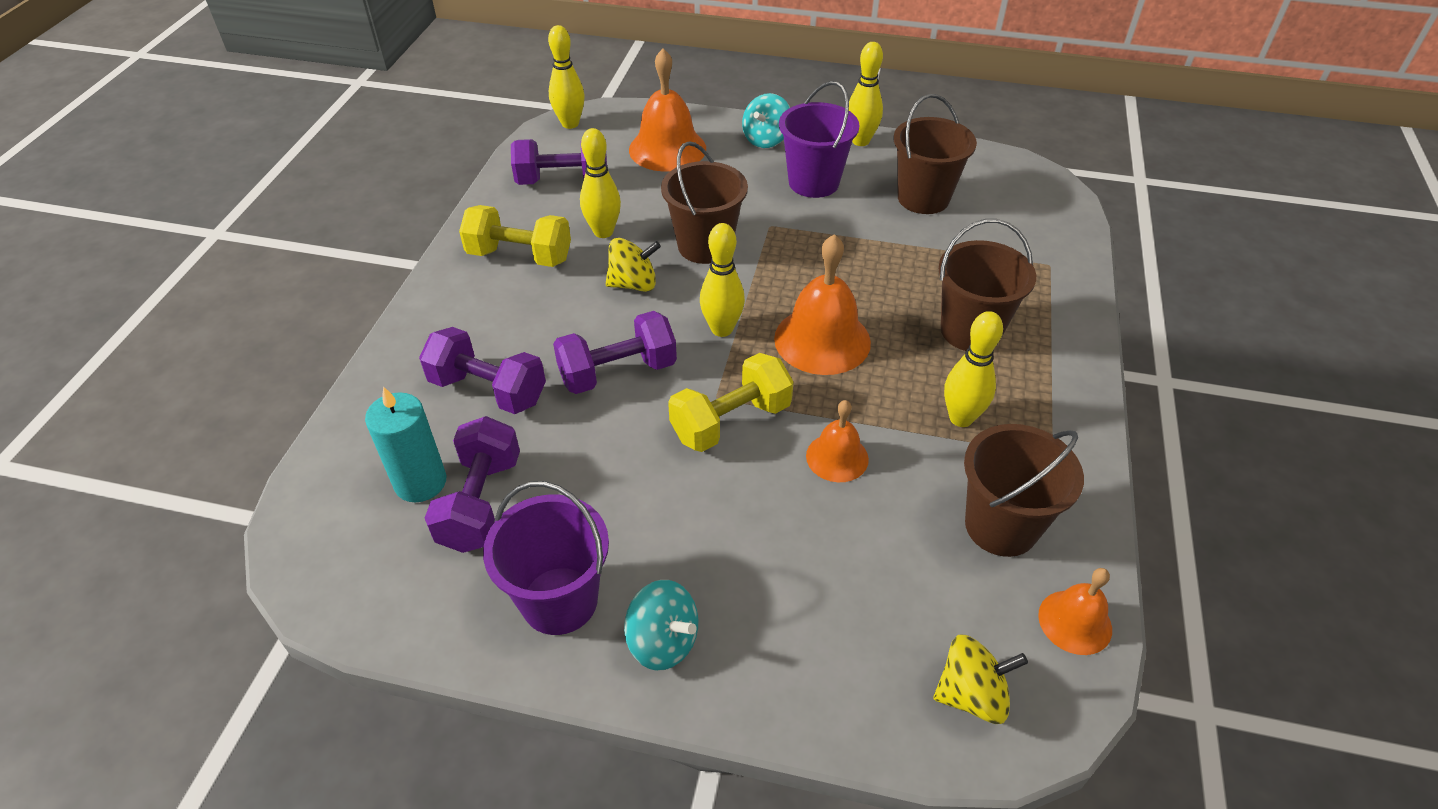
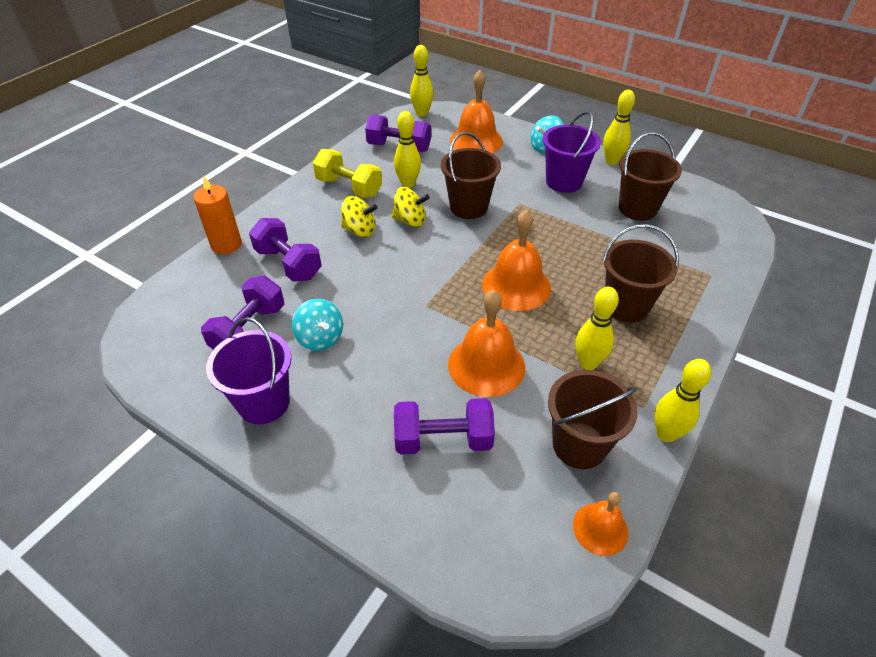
camera: 20 degrees right, 0 degrees up
(376, 386) = (226, 245): none -> orange candle
(420, 482) = (221, 308): turquoise candle -> none
(618, 372) = (372, 273): purple dumbbell -> purple dumbbell (443, 439)
(663, 641) = (312, 448): turquoise spinning top -> turquoise spinning top (320, 338)
(722, 329) = (452, 262): yellow bowling pin -> yellow bowling pin (666, 434)
(731, 421) = (427, 323): yellow dumbbell -> none
(837, 457) = (486, 365): orange bell -> orange bell, size x1.73
(971, 695) = (497, 552): yellow spinning top -> yellow spinning top (360, 230)

